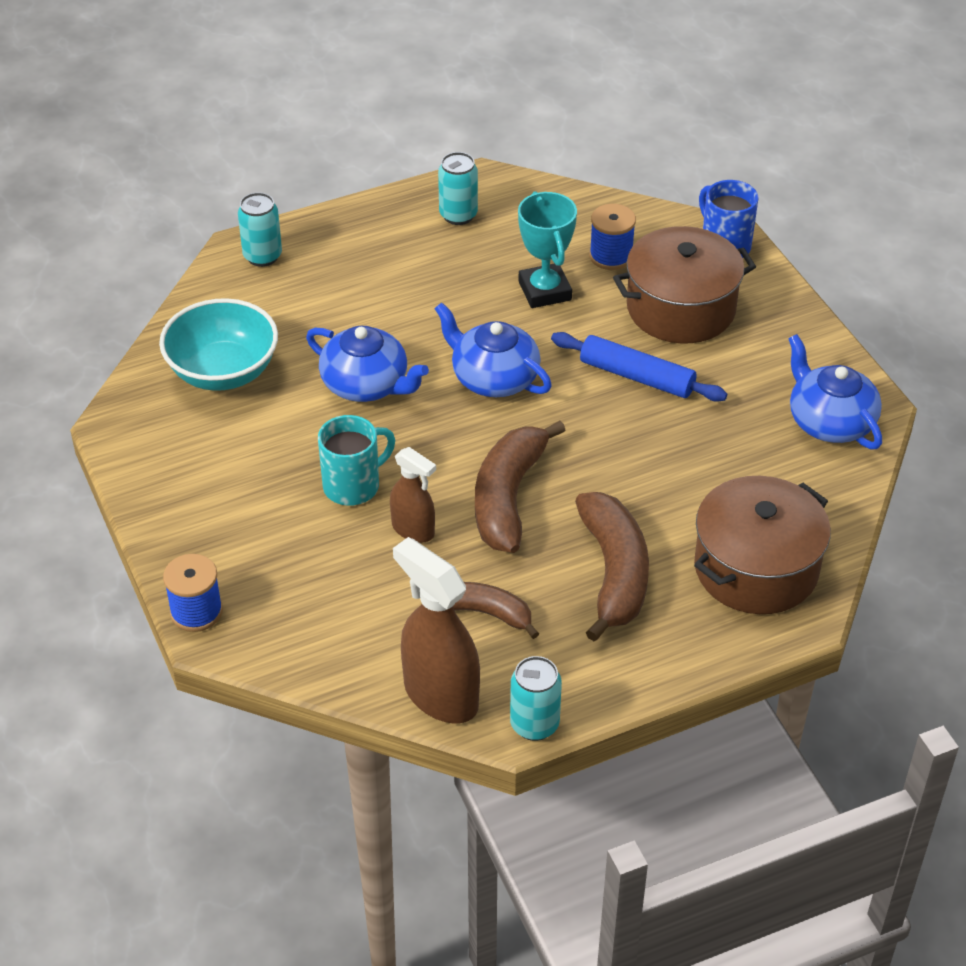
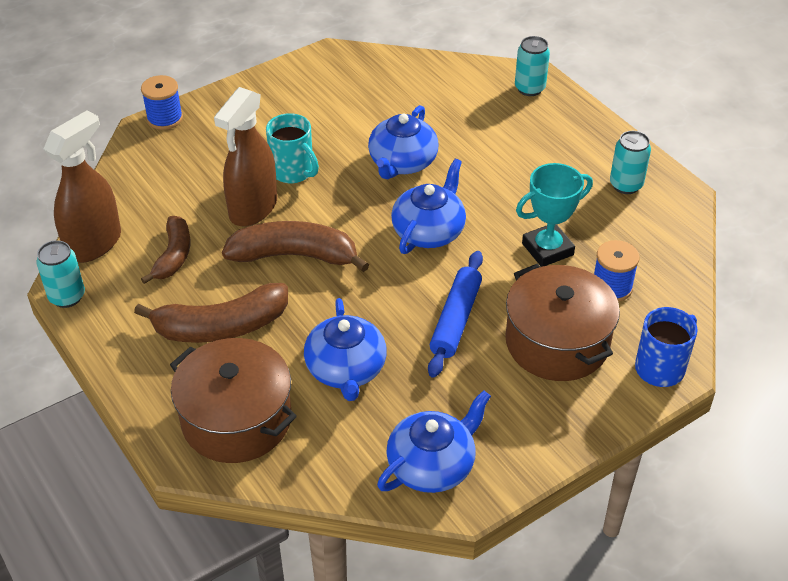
camera: 80 degrees right, 0 degrees up
(223, 372) = (396, 91): turquoise bowl -> none
(413, 530) = (253, 208): brown spray bottle -> brown spray bottle, size x1.70
(695, 471) = (346, 369): none -> blue teapot

